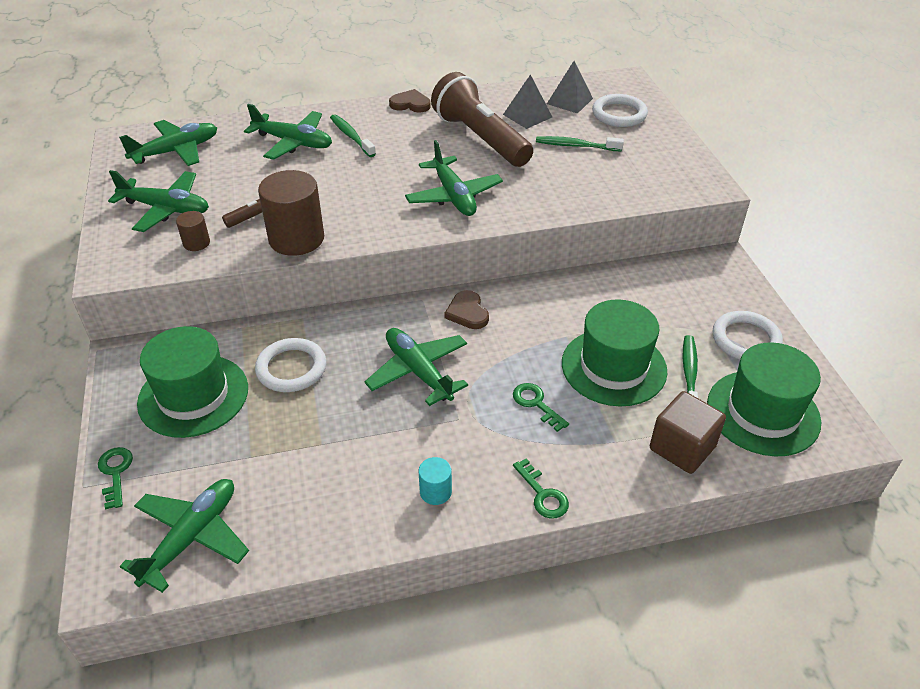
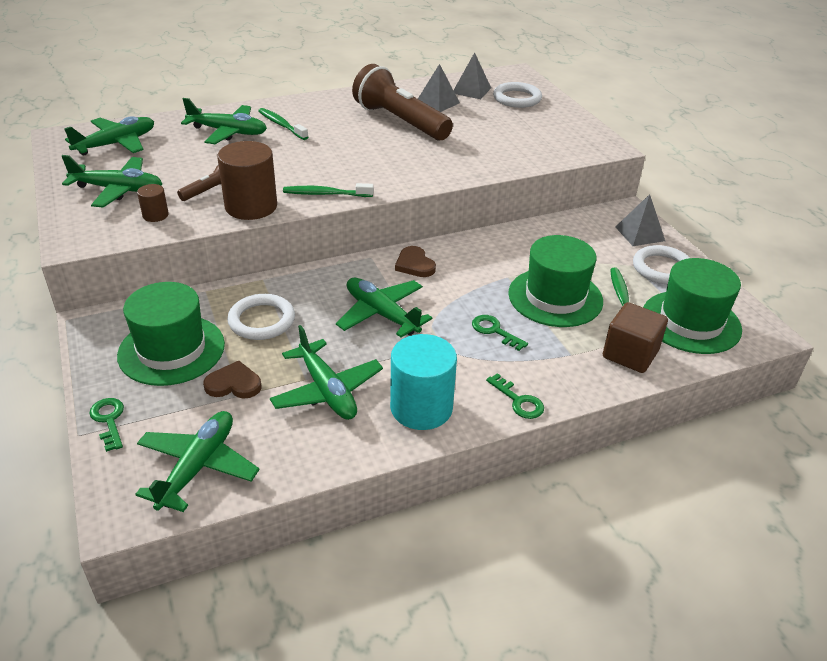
camera: 10 degrees left, 5 degrees down
(410, 104) = (329, 98): brown heart -> brown heart (234, 384)
(435, 492) = (421, 408): turquoise cylinder -> turquoise cylinder, size x2.10
(453, 196) = (388, 166): green plane -> green plane (327, 390)
(576, 146) = (486, 123): green toothbrush -> green toothbrush (325, 194)
(730, 292) = (639, 233): none -> grey pyramid

